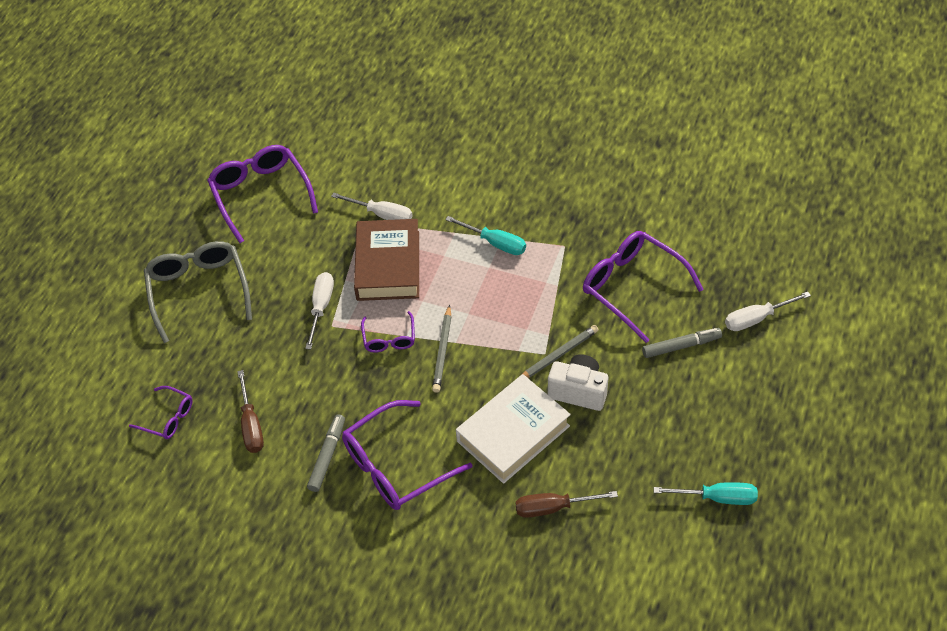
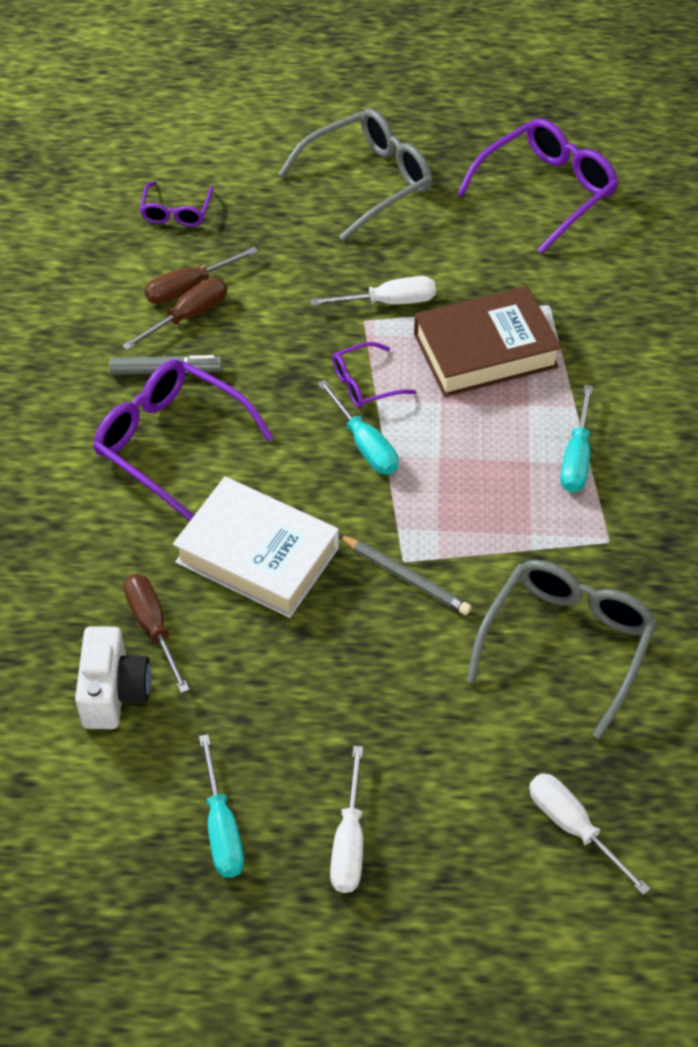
camera: 70 degrees right, 0 degrees up
(279, 431) = (188, 316): none -> brown screwdriver
(382, 215) = (570, 321): white screwdriver -> white screwdriver (349, 842)
(442, 351) = (365, 445): grey pencil -> turquoise screwdriver
(578, 391) = (352, 615): white camera -> white camera (114, 692)
(632, 287) = (566, 643): purple glasses -> grey glasses
(681, 346) = (479, 731): grey marker -> none

